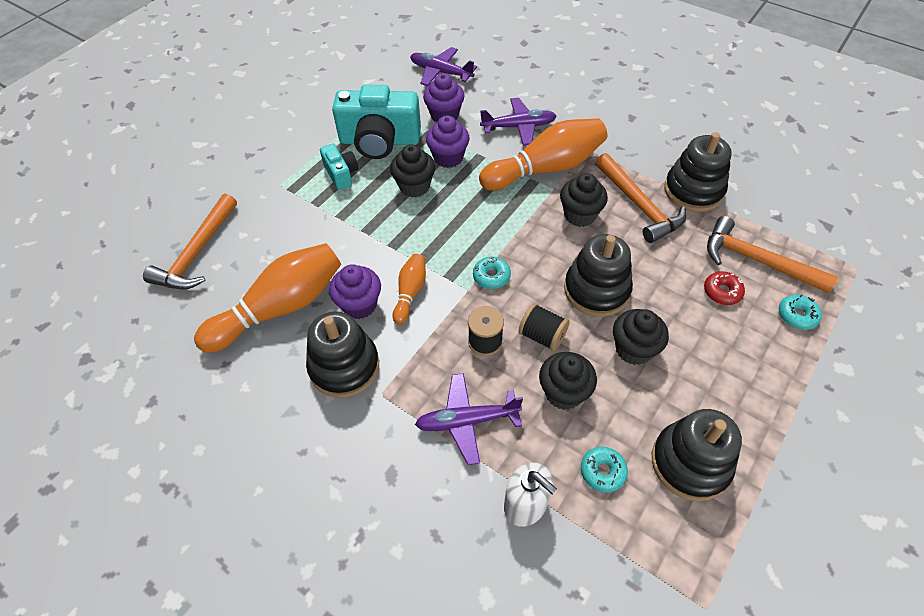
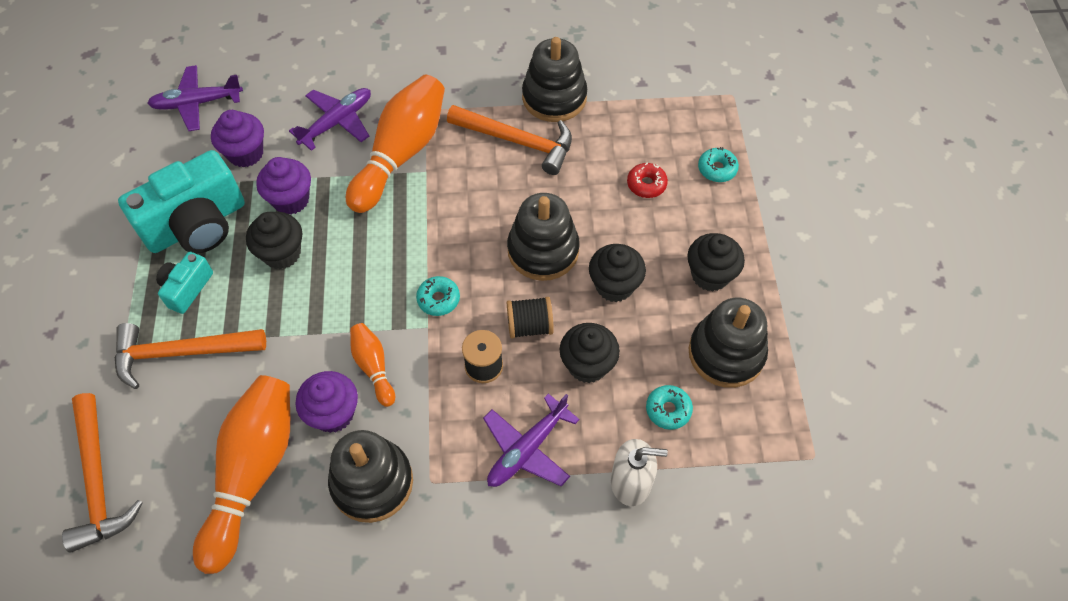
camera: 40 degrees left, 5 degrees up
(341, 174) = (187, 288): turquoise camera -> turquoise camera turned 90 degrees counterclockwise
(579, 215) = (472, 184): black cupcake -> black cupcake (710, 275)
(757, 260) = (653, 136): orange hammer -> orange hammer (181, 353)

